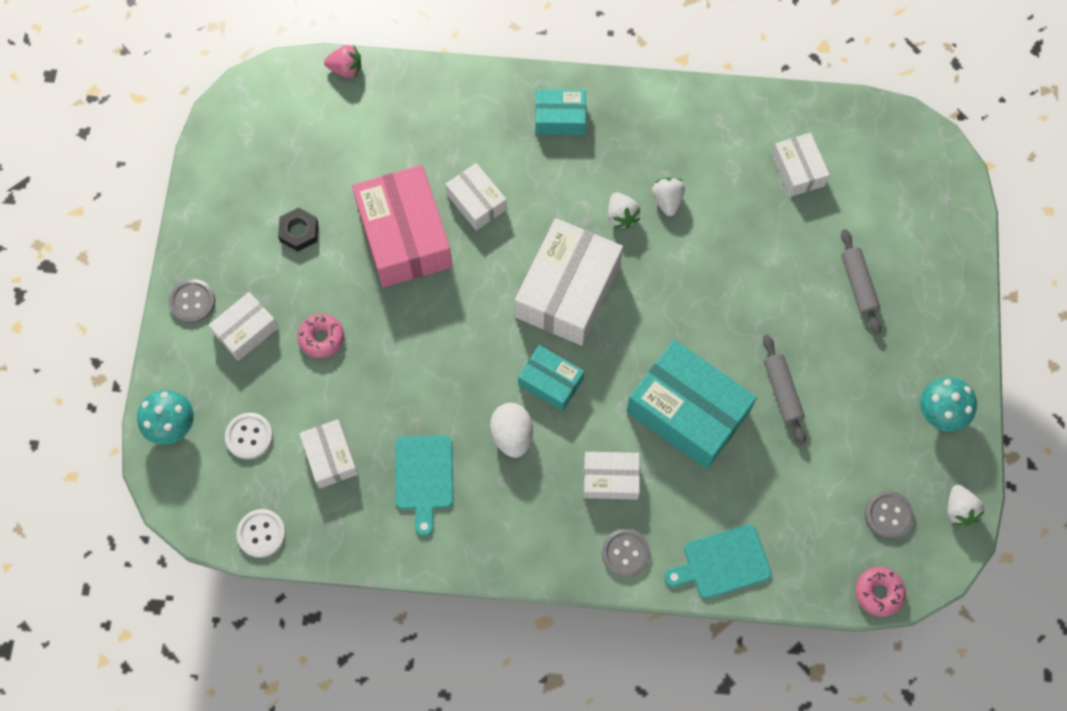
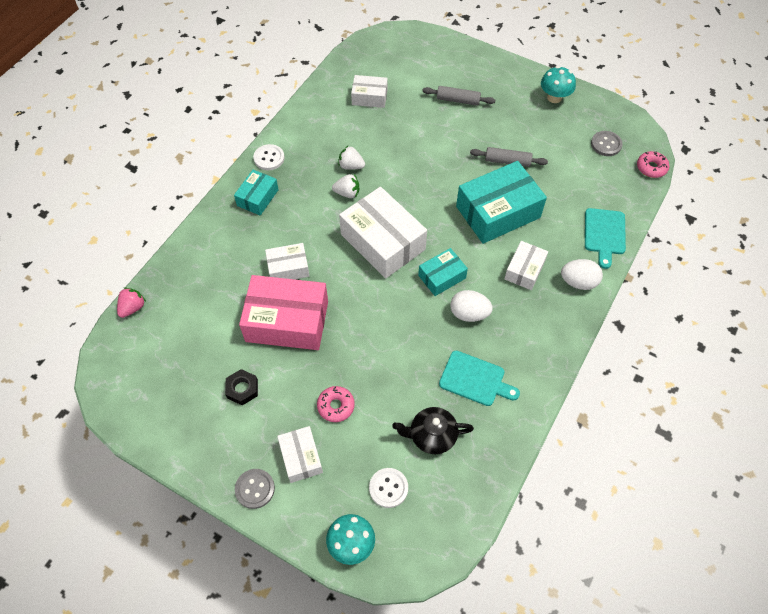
camera: 65 degrees left, 10 degrees down
(261, 533) = (470, 509): white button -> white button (269, 158)
(330, 457) = (432, 436): white box -> black teapot
(625, 553) = (578, 282): grey button -> white egg
(959, 510) = (615, 113): white strawberry -> none

